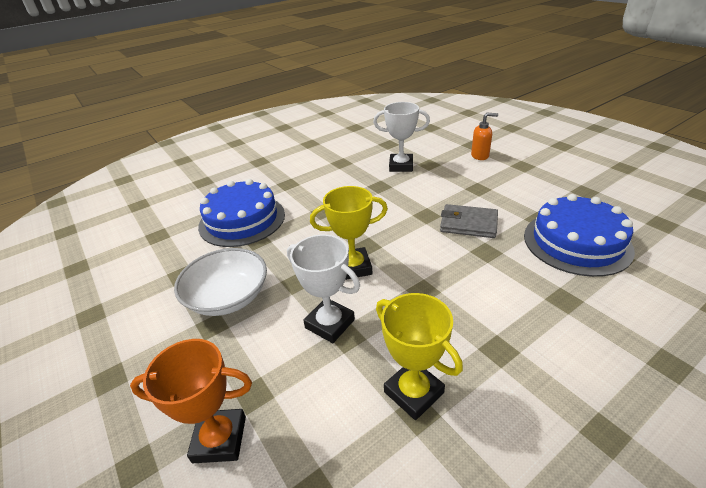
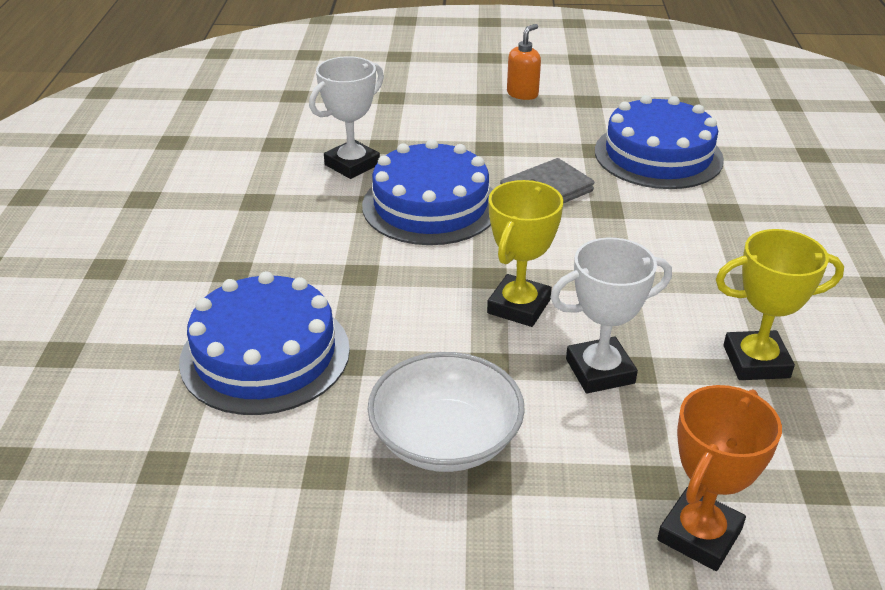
camera: 55 degrees left, 0 degrees up
(401, 200) = (430, 205): none -> blue cake
(480, 156) = (425, 107): orange soap dispenser -> orange soap dispenser (522, 94)

